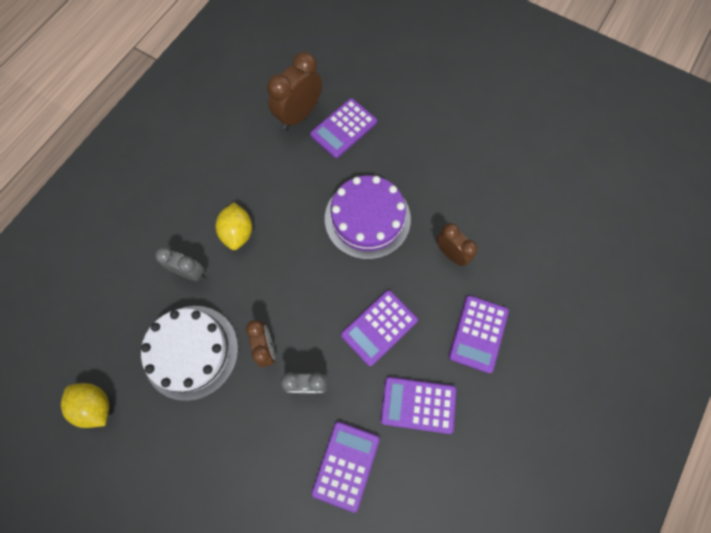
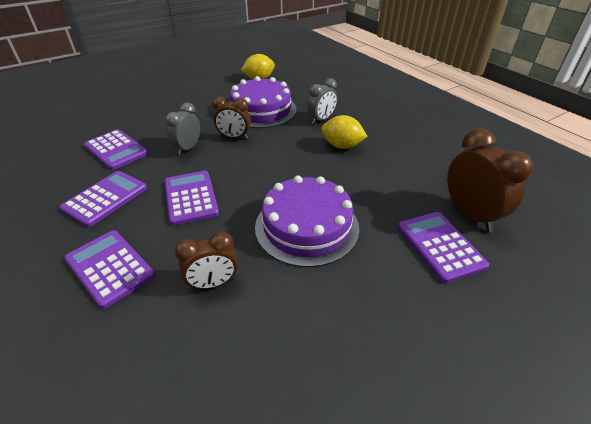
camera: 115 degrees right, 30 degrees down
(191, 352) = (261, 110): white cake -> purple cake

